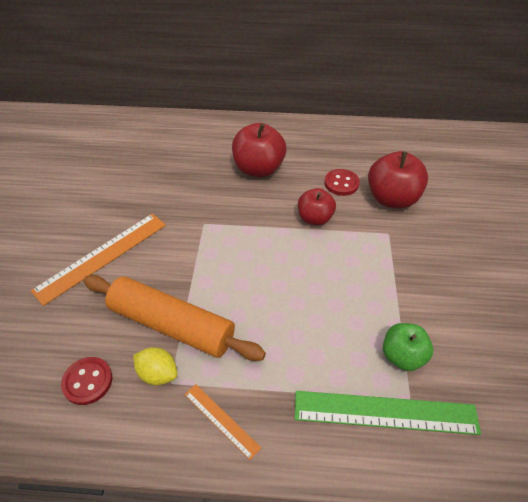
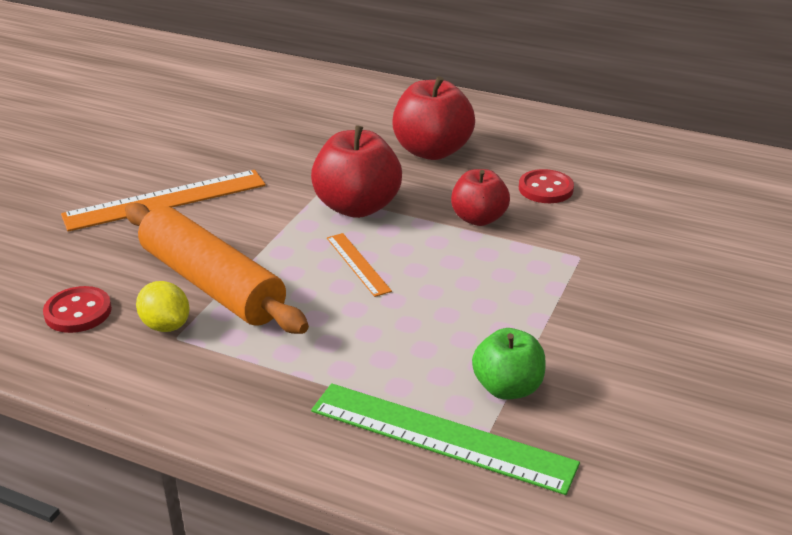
camera: 20 degrees right, 15 degrees down
(221, 420) = (216, 388): orange ruler -> orange ruler (358, 264)
(392, 199) = (613, 220): red apple -> red apple (357, 207)

